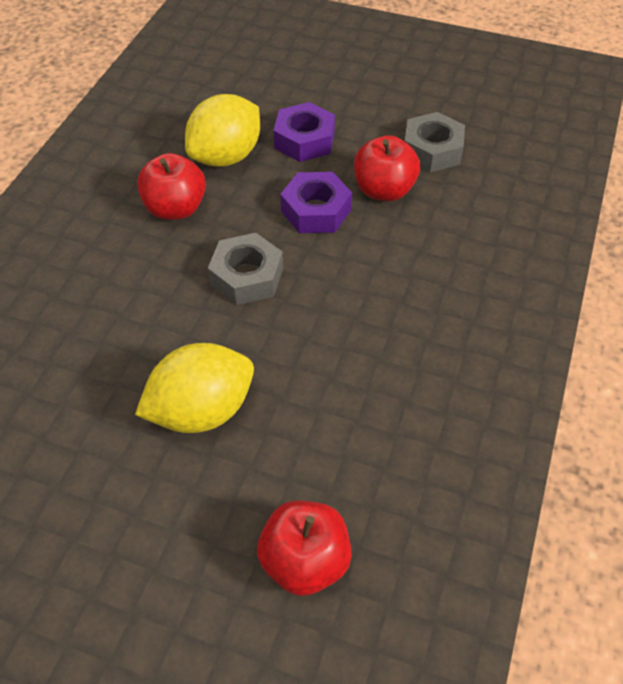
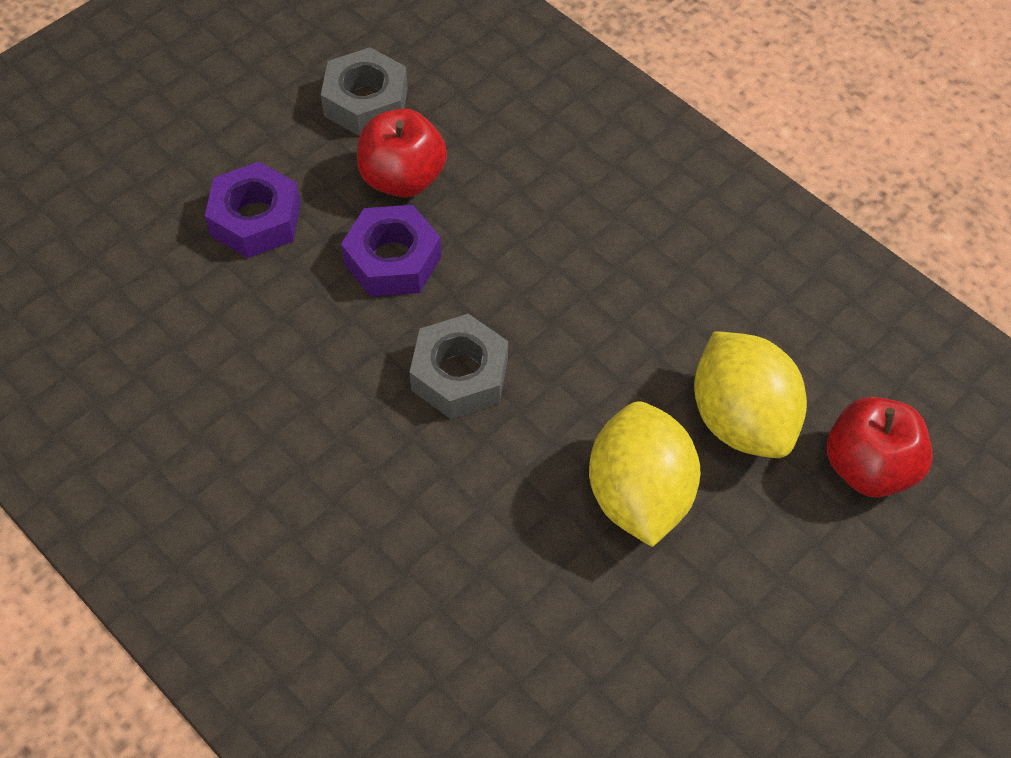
camera: 65 degrees left, 5 degrees up
(175, 209) = (289, 410): red apple -> none
(226, 157) = (226, 317): yellow lemon -> yellow lemon (741, 419)

